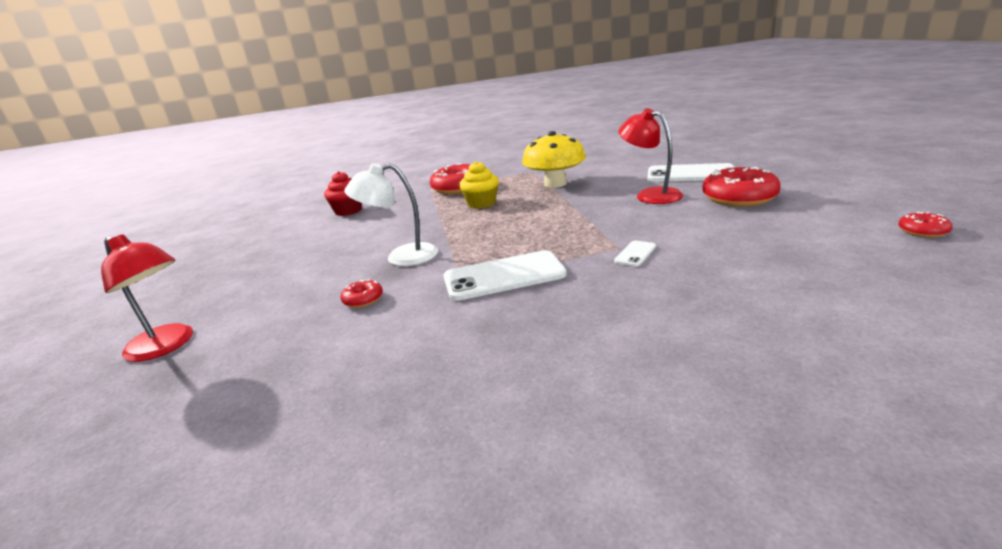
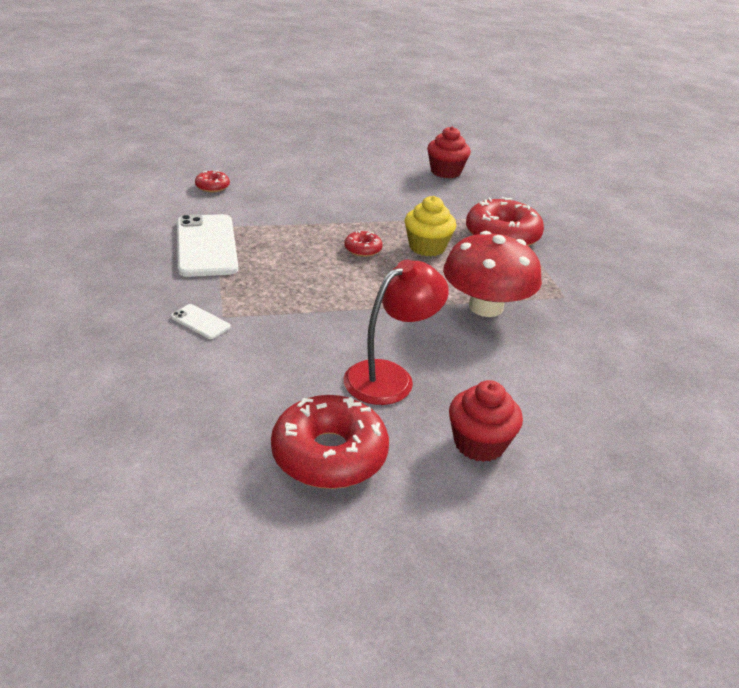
camera: 85 degrees right, 10 degrees up
(166, 346) = (197, 130): red lamp -> none
(401, 257) = (289, 200): white lamp -> none
(555, 184) = (486, 307): yellow mushroom -> red mushroom
(690, 174) = (479, 443): white phone -> red cupcake
(922, 231) = (87, 576): red donut -> red donut (363, 249)

